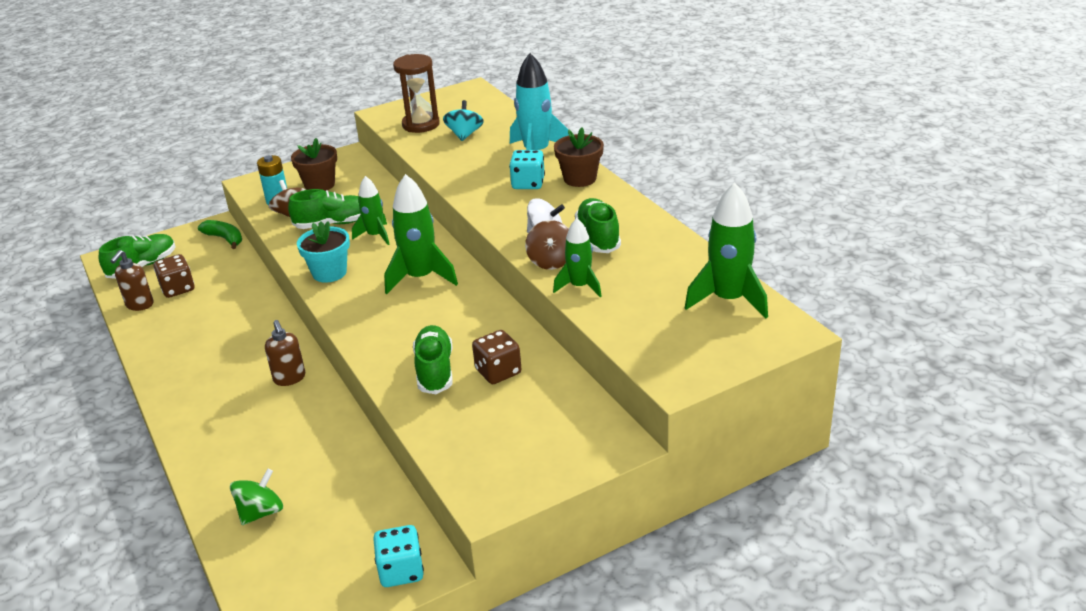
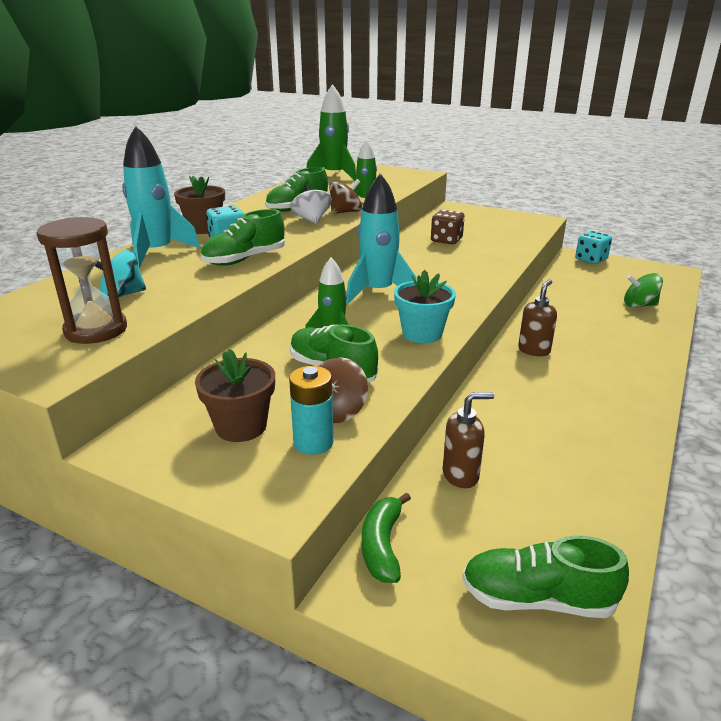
camera: 125 degrees left, 5 degrees down
(139, 305) = (598, 524): brown soap dispenser -> brown soap dispenser (461, 475)
(178, 289) = (529, 510): brown dice -> none
(421, 278) = (378, 292): green rocket -> turquoise rocket
(435, 370) = (474, 255): green shoe -> green shoe (244, 259)

